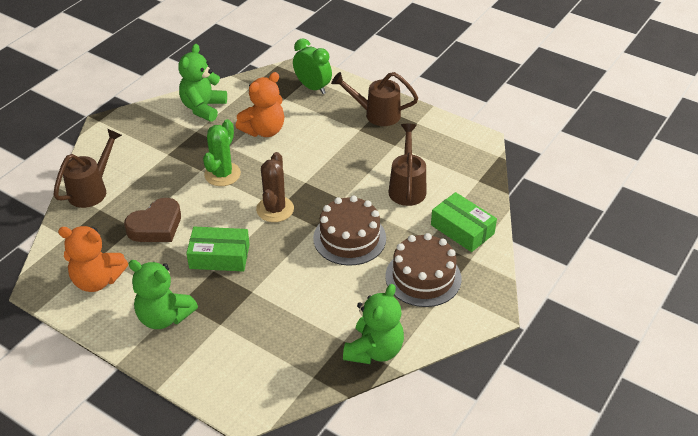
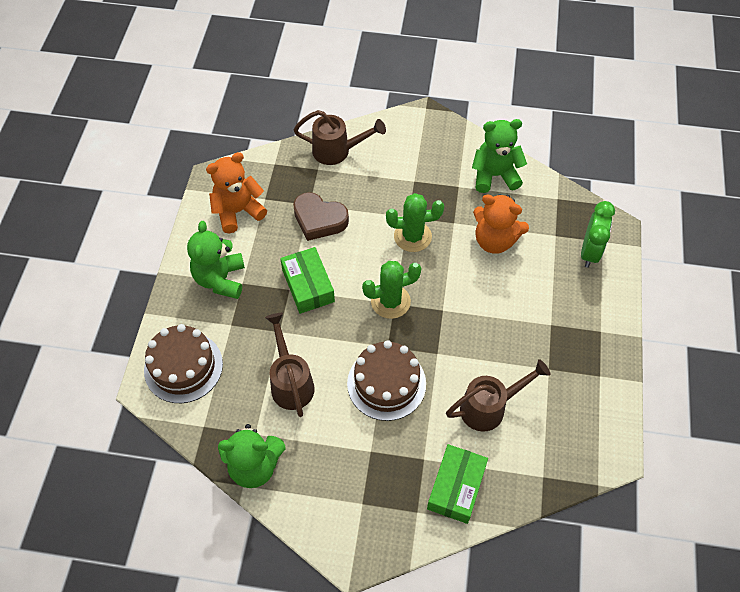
camera: 65 degrees right, 15 degrees up
(97, 280) = (238, 211): orange teddy bear -> orange teddy bear turned 75 degrees clockwise
(275, 209) = (390, 301): brown cactus -> green cactus
(376, 114) = (587, 330): brown watering can -> brown watering can (290, 381)
(423, 277) = (367, 474): brown cake -> brown cake (183, 367)

